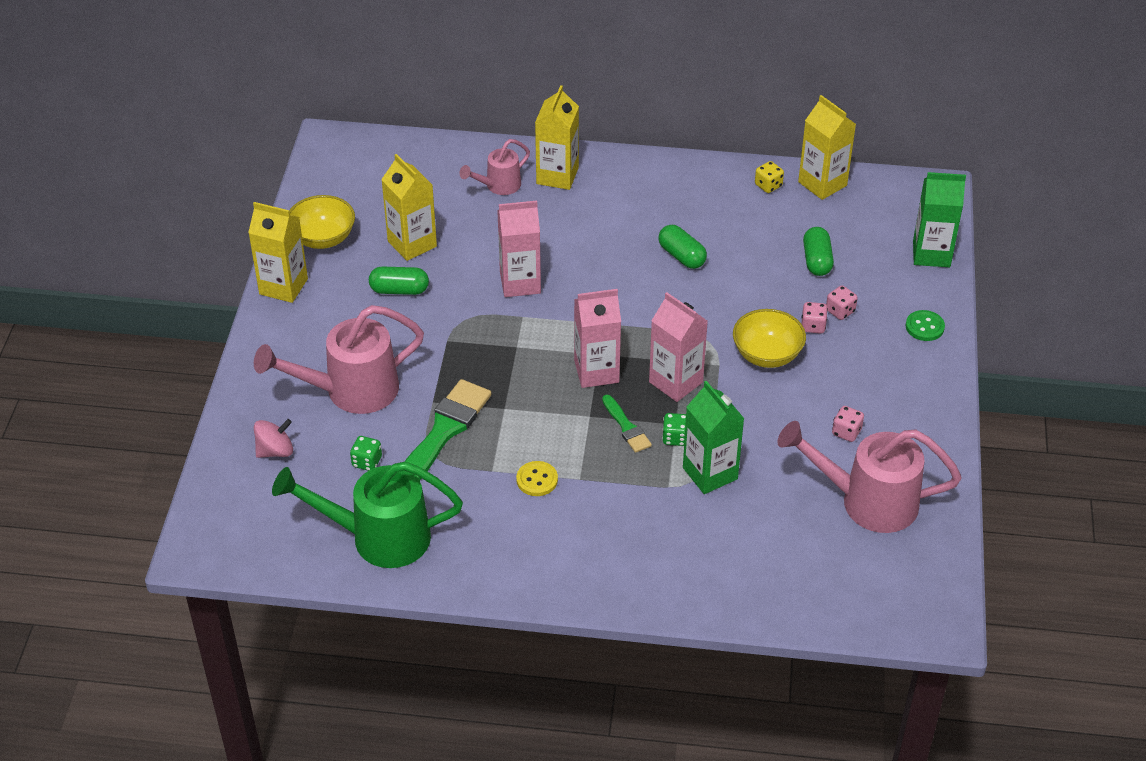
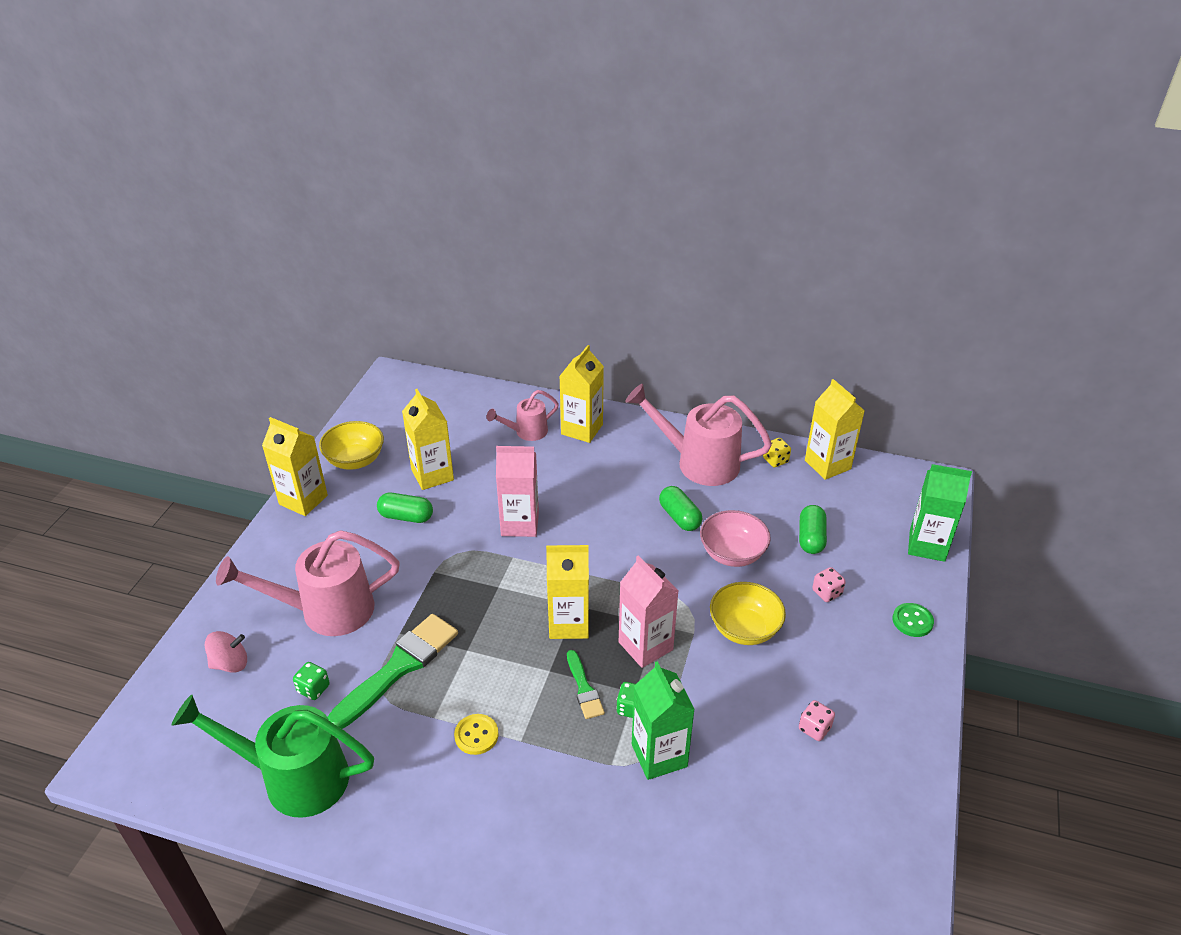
camera: 10 degrees right, 5 degrees down
(596, 371) = (569, 623): pink carton -> yellow carton
(742, 286) = (732, 554): none -> pink bowl
(813, 326) = (796, 605): pink dice -> none
(867, 501) = (826, 817): pink watering can -> pink watering can (699, 462)

